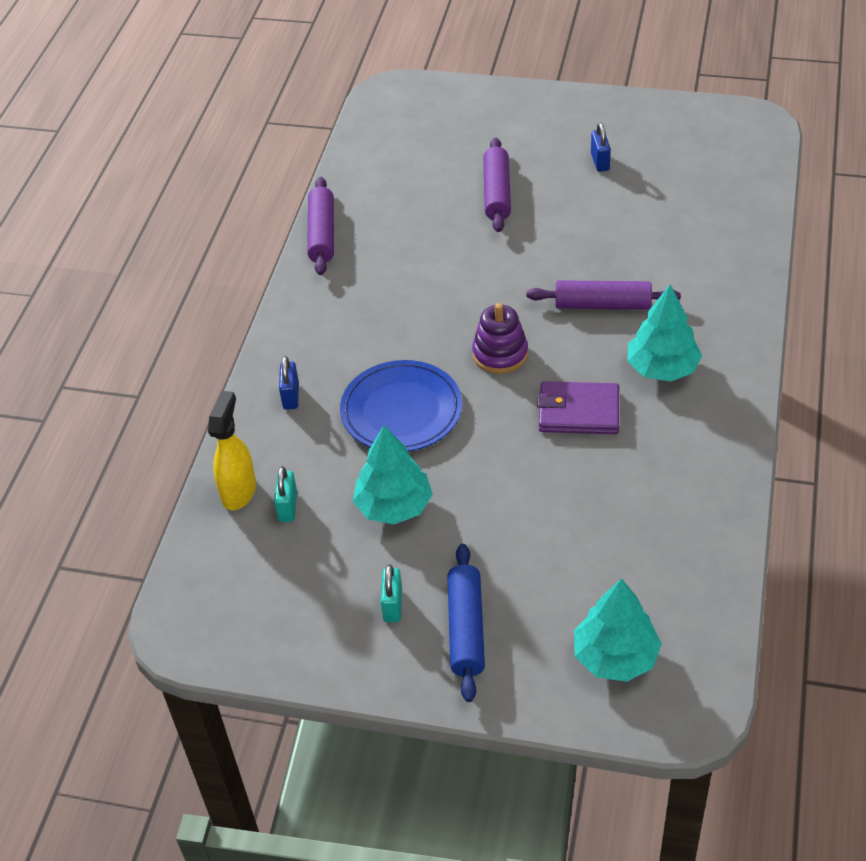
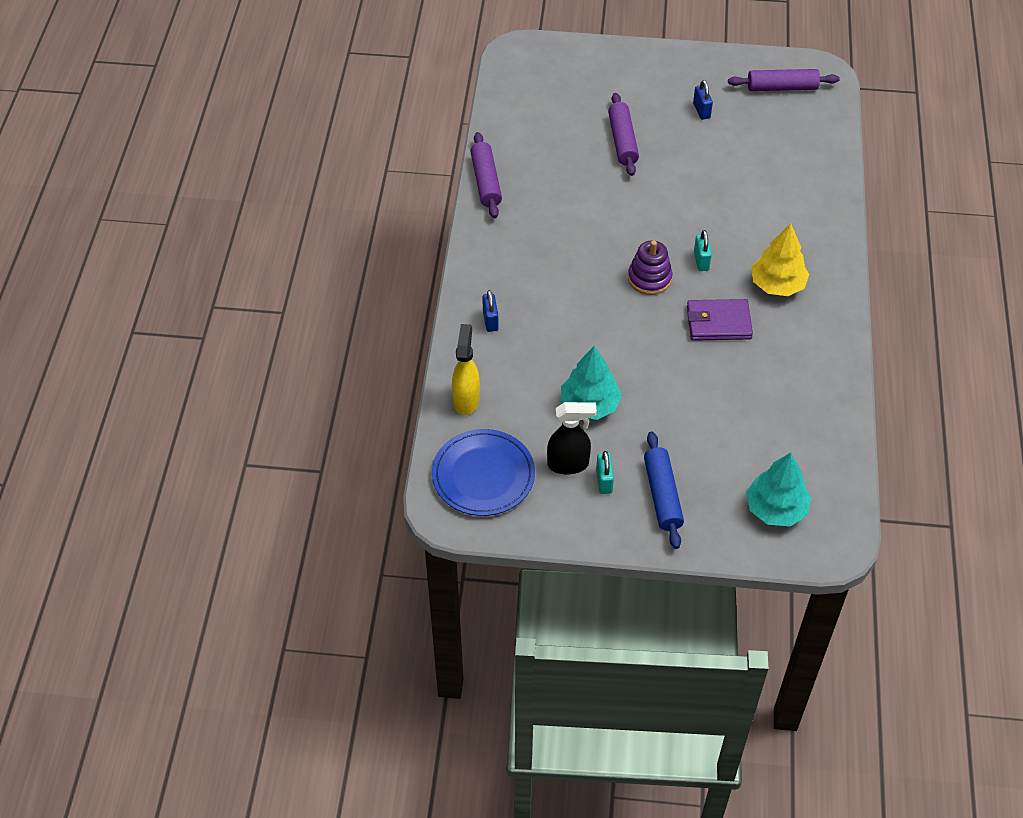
camera: 10 degrees left, 5 degrees up
(288, 507) = (507, 410): turquoise padlock -> turquoise padlock (701, 261)
(351, 580) = (568, 464): none -> black spray bottle
(401, 411) = (580, 328): blue plate -> blue plate (483, 475)
(602, 304) = (723, 234): purple rolling pin -> purple rolling pin (782, 87)
(662, 368) = (777, 285): turquoise tree -> yellow tree

